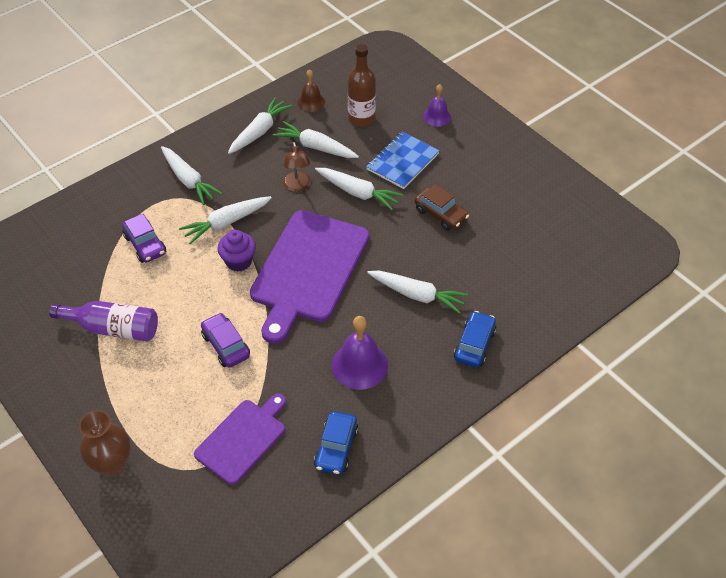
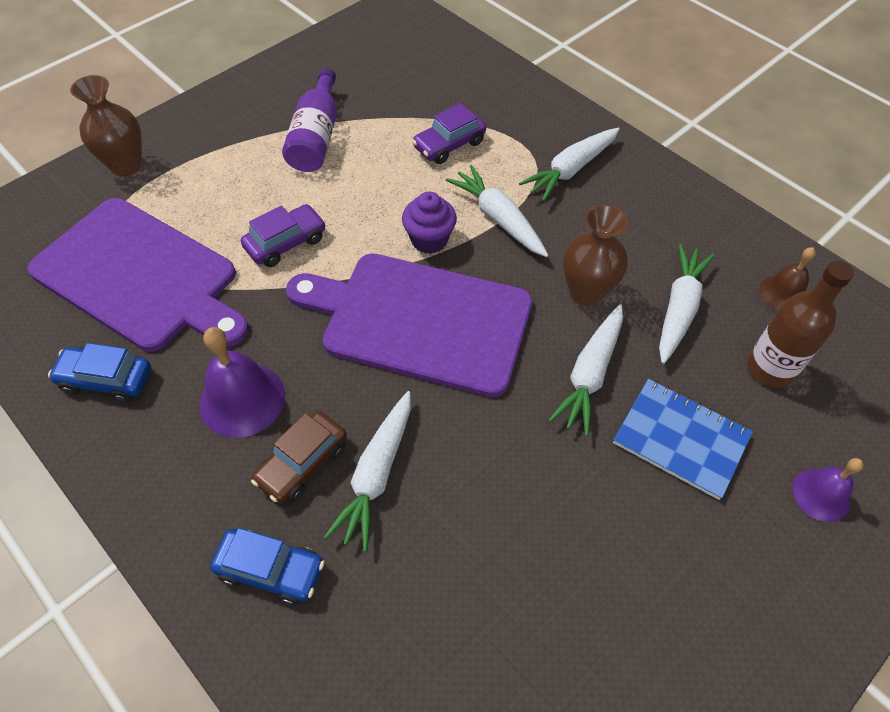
camera: 85 degrees right, 5 degrees up
(243, 439) = (139, 276): purple cutting board -> purple cutting board, size x1.72
(259, 131) = (691, 235): white carrot -> none
(297, 186) = (586, 293): brown lamp -> brown vase
(440, 214) = (564, 508): brown car -> brown car (302, 463)

